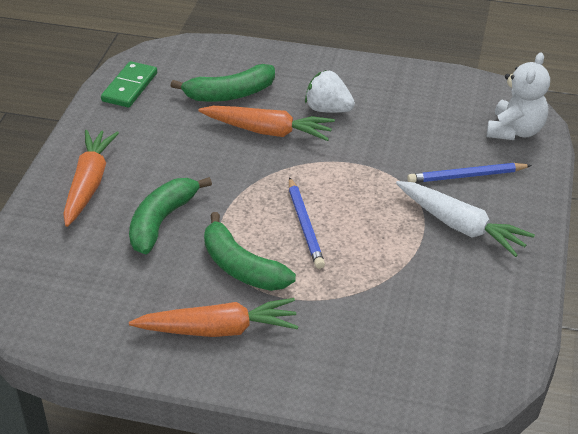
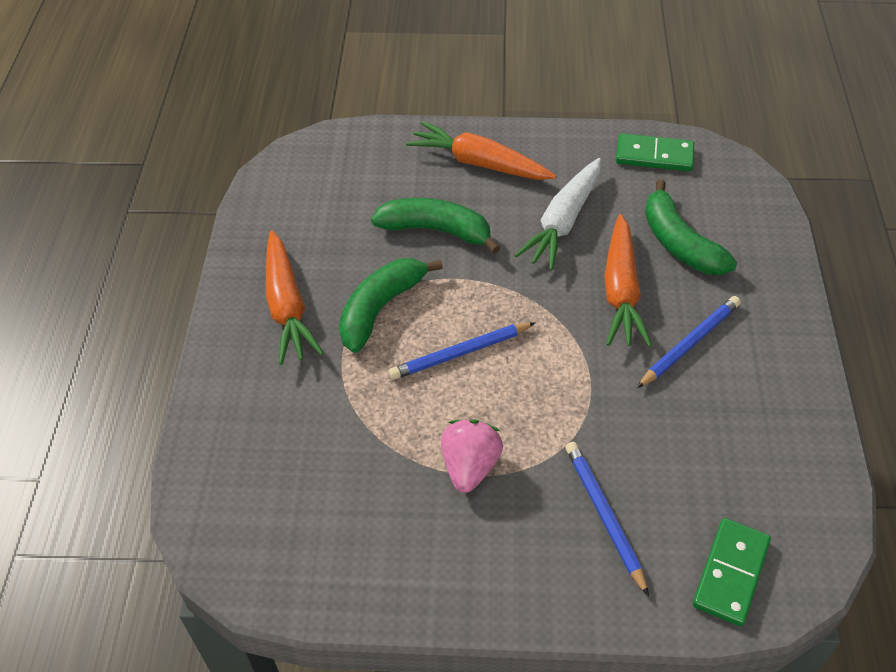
camera: 80 degrees right, 10 degrees up
(89, 184) = (479, 163): orange carrot -> orange carrot turned 150 degrees counterclockwise
(328, 109) = (689, 343): white strawberry -> blue pencil
(415, 235) = (470, 466): none -> pink strawberry
(460, 226) = (499, 516): white carrot -> white carrot (563, 222)
(515, 131) = (731, 573): white teddy bear -> green domino

